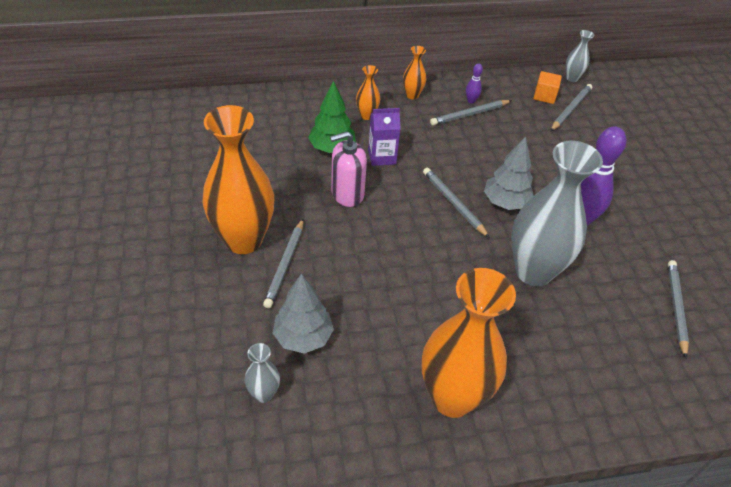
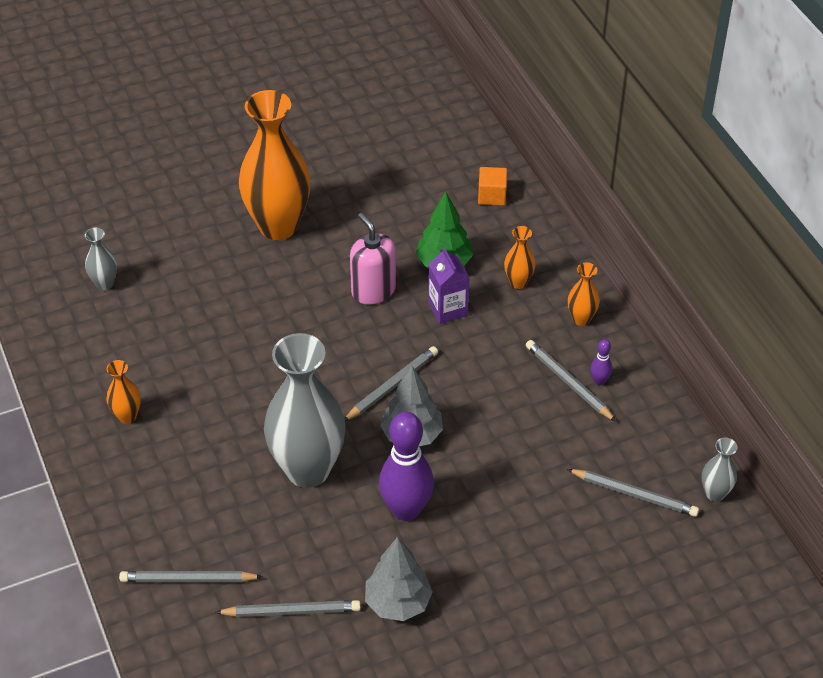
camera: 80 degrees right, 0 degrees up
(285, 265) = (255, 264): grey pencil -> grey pencil (188, 579)
(303, 337) = (170, 296): grey tree -> grey tree (398, 603)
(452, 397) = (127, 416): orange vase -> orange vase, size x0.43
(544, 96) = (652, 462): orange cube -> orange cube (492, 196)

